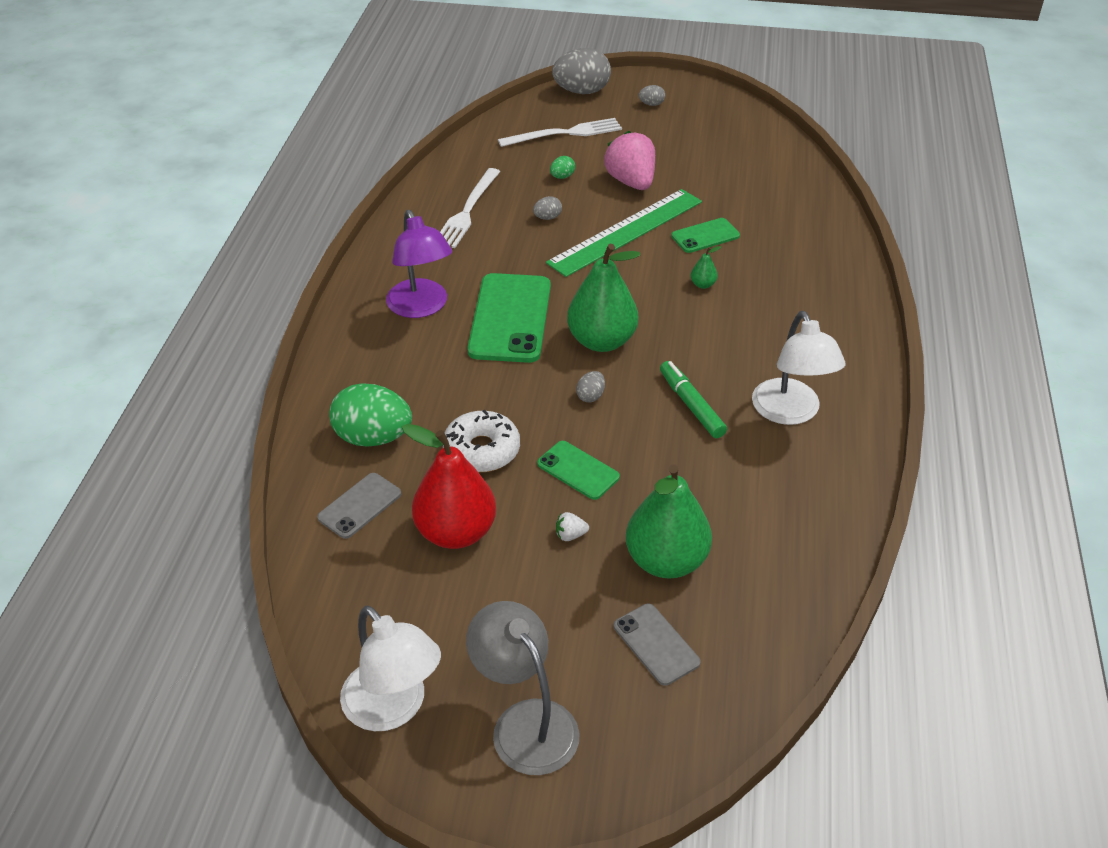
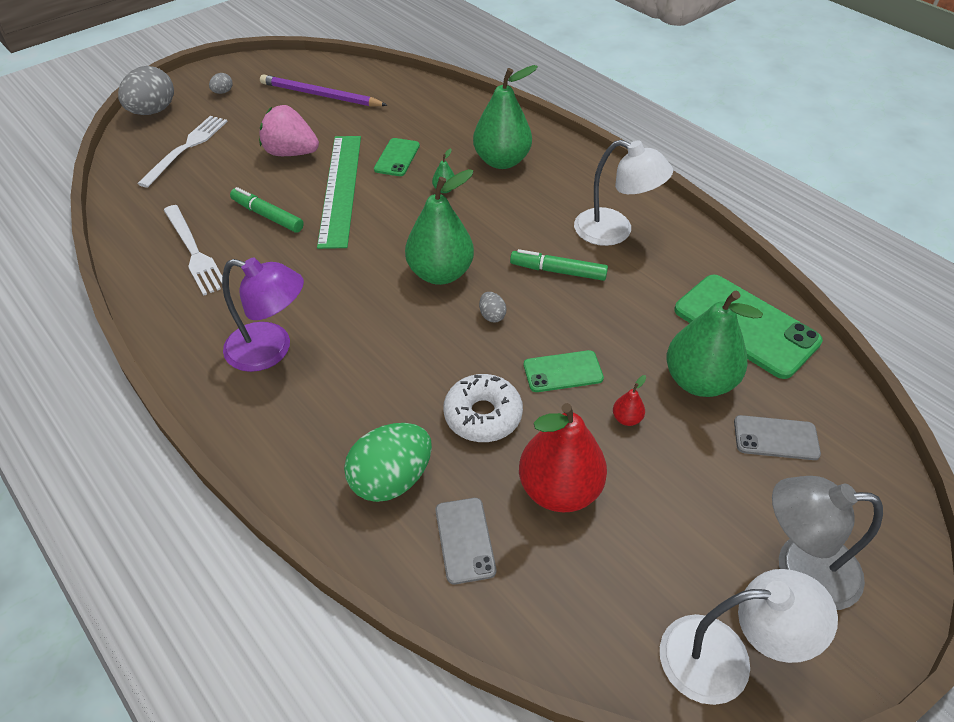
camera: 50 degrees left, 5 degrees up
(510, 318) = (353, 306): green phone -> green phone (745, 326)
(547, 218) = (267, 216): grey egg -> green marker
(562, 177) = (233, 180): green egg -> none
(570, 535) = (626, 418): white strawberry -> red pear
(722, 149) = (320, 95): none -> purple pencil
(787, 294) = (502, 161): none -> green pear

